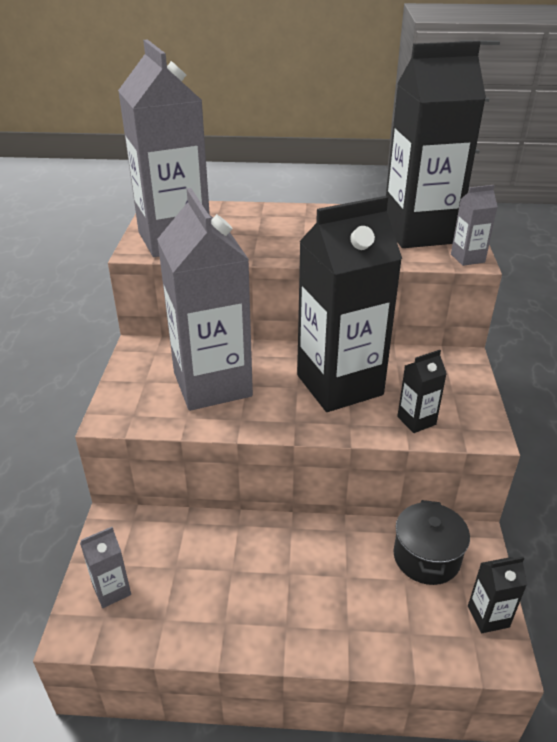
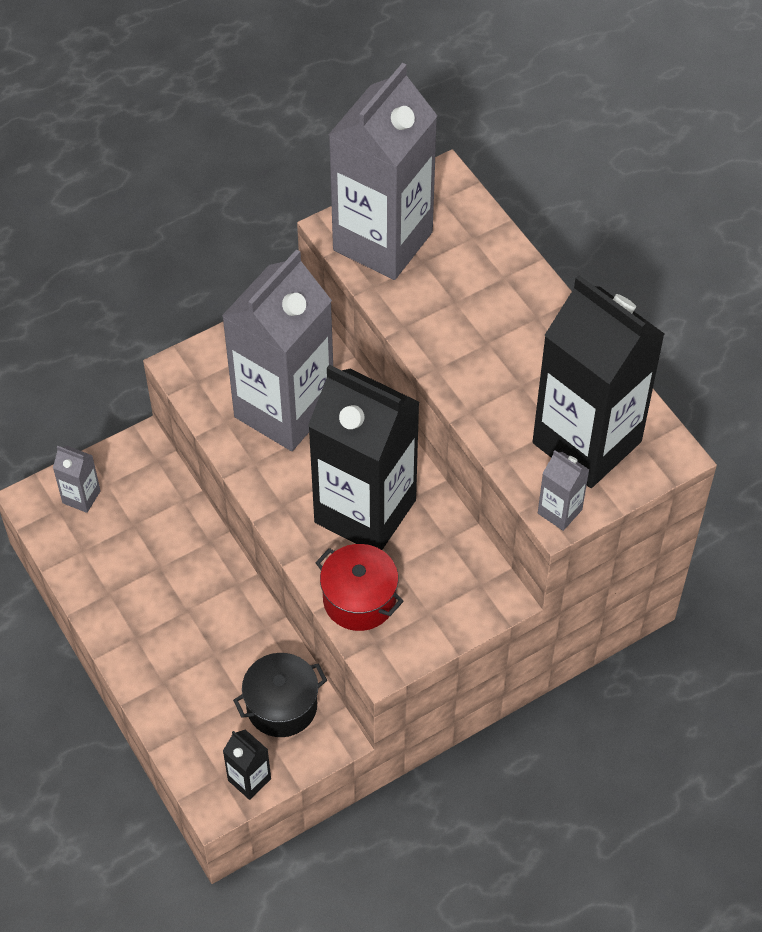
camera: 55 degrees right, 20 degrees up
(416, 420) = (359, 600): black carton -> red pot

